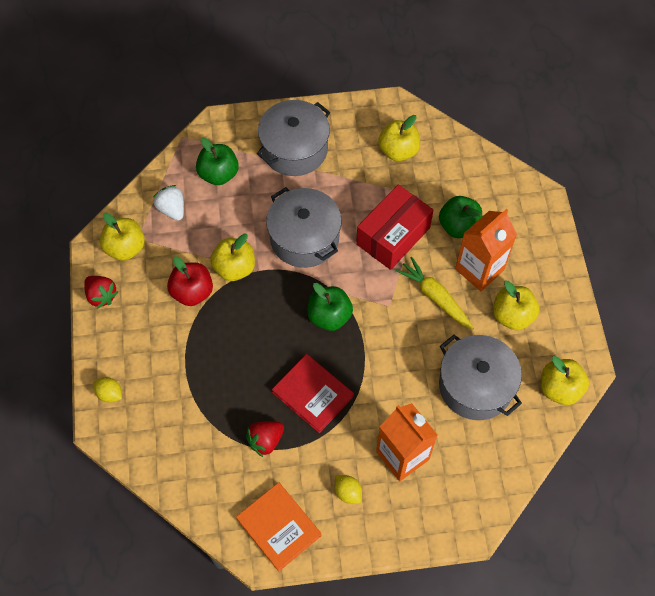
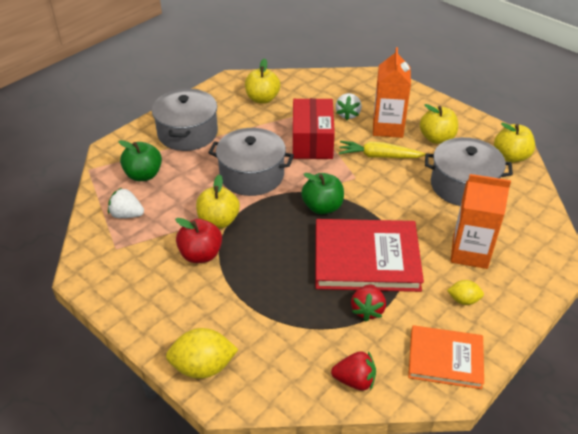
camera: 40 degrees left, 20 degrees down
(101, 296) = (122, 304): red strawberry -> red strawberry (355, 380)
(110, 394) = (203, 367): yellow lemon -> yellow lemon, size x1.81
(125, 248) = (111, 260): yellow apple -> none
(313, 394) = (366, 258): red book -> red book, size x1.63
(459, 226) = (348, 114): green apple -> white strawberry

